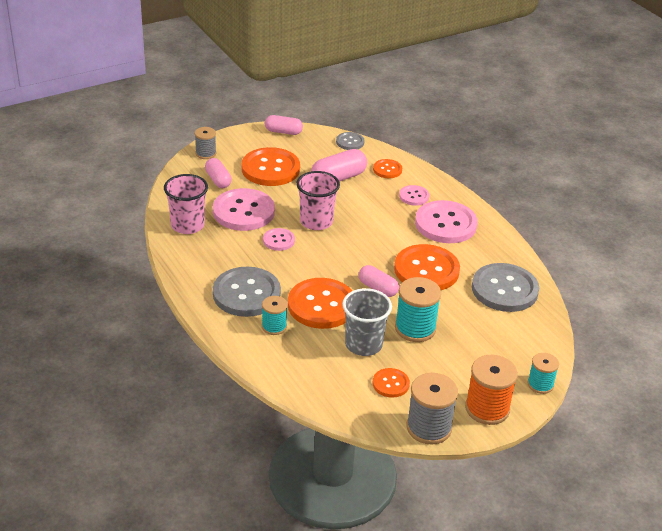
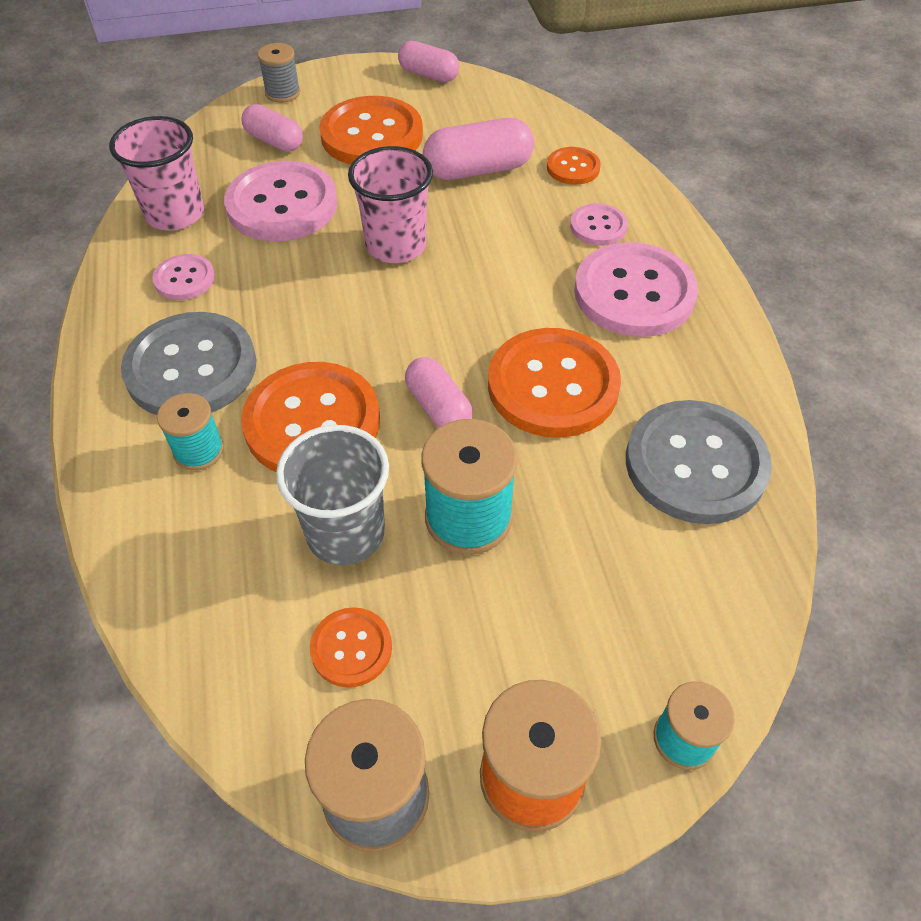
camera: 20 degrees right, 15 degrees up
(218, 180) = (274, 141): pink capsule -> pink capsule turned 45 degrees counterclockwise
(278, 240) = (310, 270): pink button -> pink button (184, 279)
(350, 142) = (531, 108): grey button -> none

